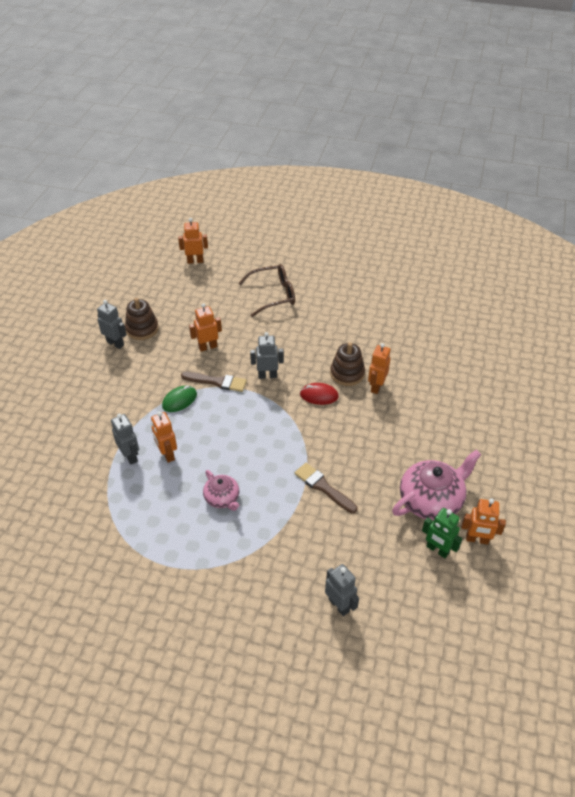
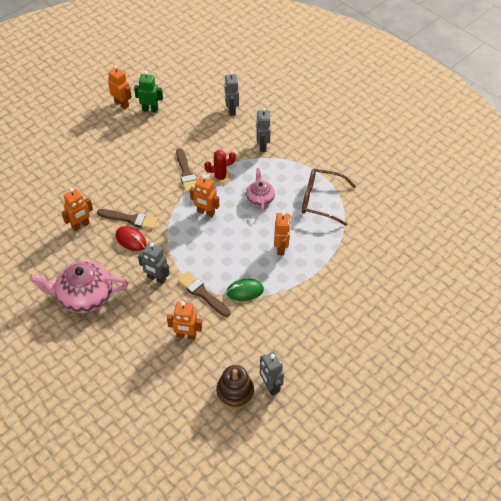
camera: 150 degrees left, 5 degrees up
(130, 456) = (310, 260): grey robot -> grey robot (262, 146)
(195, 261) = (121, 469): orange robot -> orange robot (206, 212)
(273, 295) = (79, 368): brown glasses -> brown glasses (321, 200)
(283, 501) = (220, 177): none -> red cactus
(337, 413) = (130, 219): none -> brown brush
(347, 373) = (91, 248): brown stacking toy -> none
(431, 500) = (125, 135): pink teapot -> pink teapot (84, 296)
(437, 550) = (150, 109): green robot -> green robot turned 60 degrees counterclockwise

